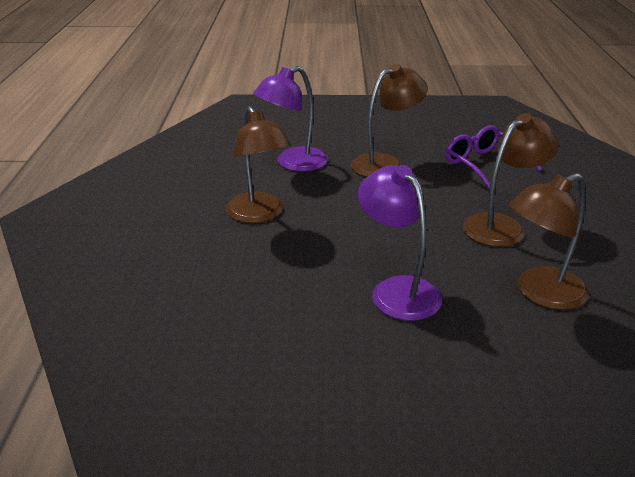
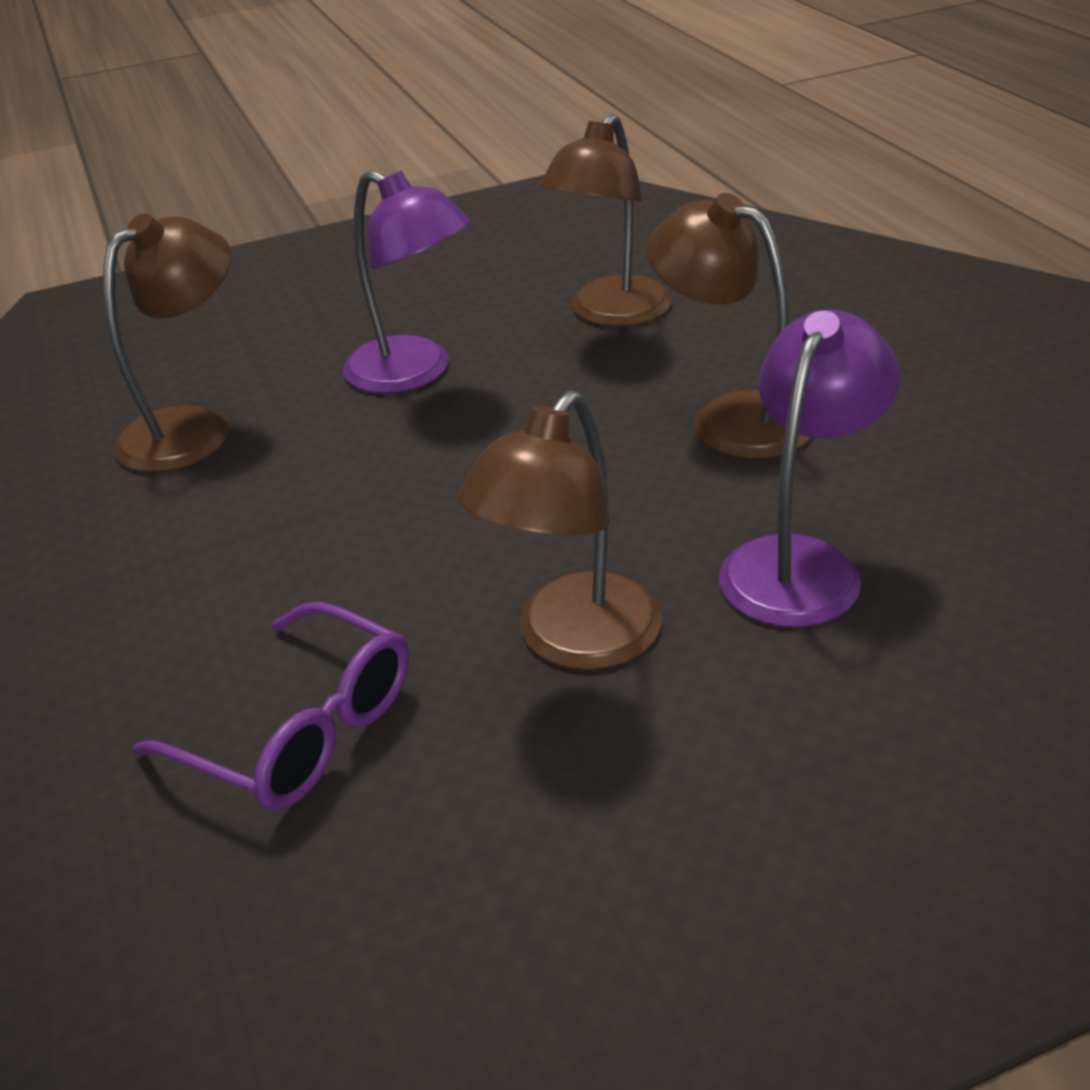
camera: 160 degrees right, 5 degrees up
(502, 225) = (252, 536): brown lamp -> brown lamp (611, 314)

